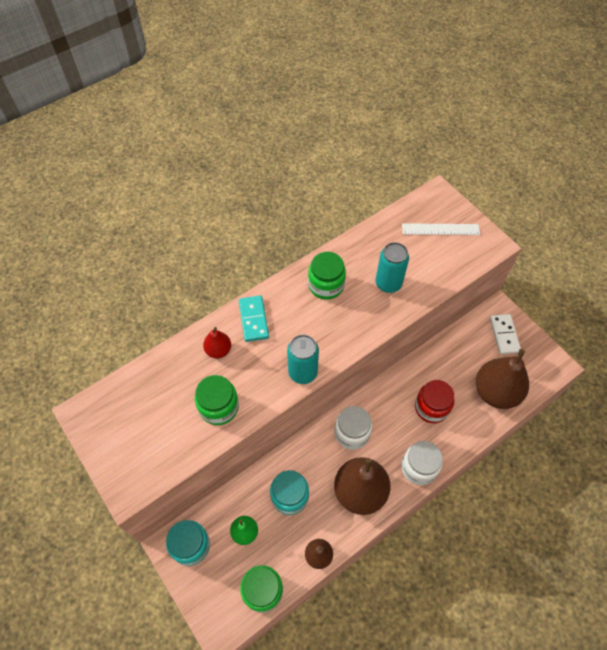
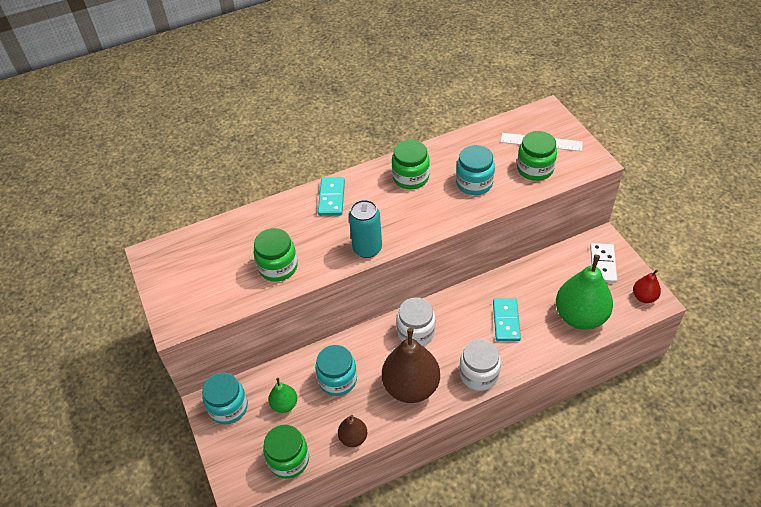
camera: 15 degrees right, 10 degrees down
(218, 350) = (291, 219): red pear -> red pear (644, 297)
(388, 283) = (474, 183): turquoise can -> turquoise jar
(431, 407) = (506, 321): red jar -> turquoise domino
(441, 260) = (535, 169): none -> green jar
(496, 392) = (580, 316): brown pear -> green pear

